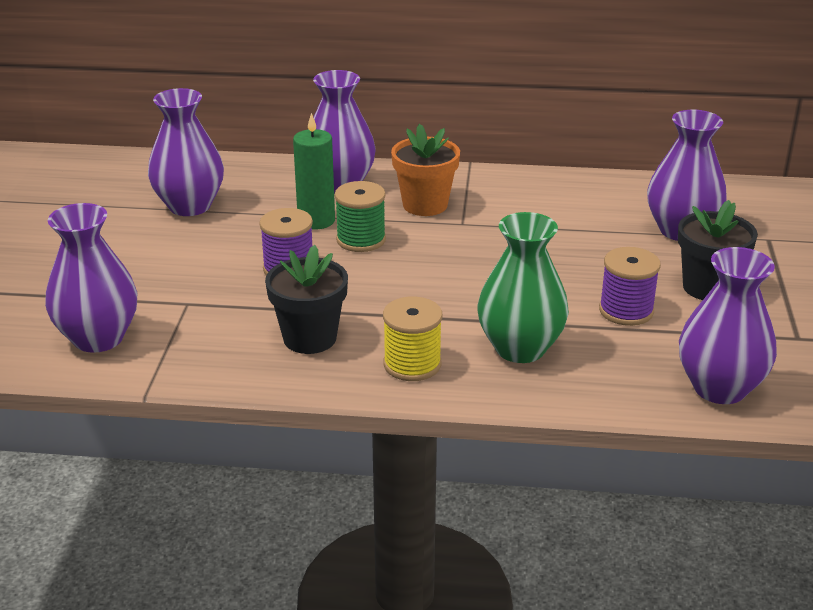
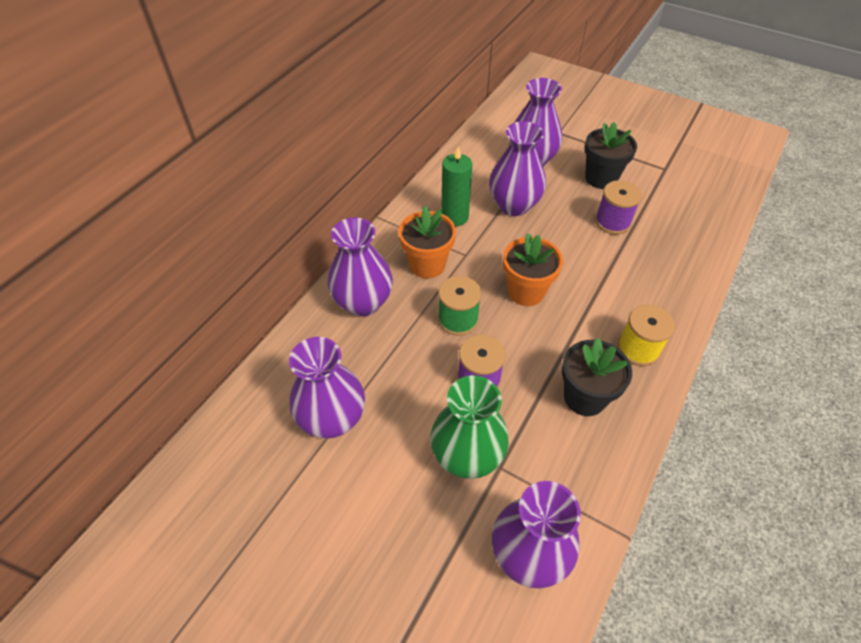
camera: 65 degrees left, 20 degrees up
(316, 220) = (412, 337): green candle -> green candle (454, 217)
(439, 272) = (526, 291): none -> orange flower pot
(520, 348) = (637, 286): green vase -> green vase (467, 456)
(719, 388) = (705, 219): purple vase -> purple vase (514, 205)

